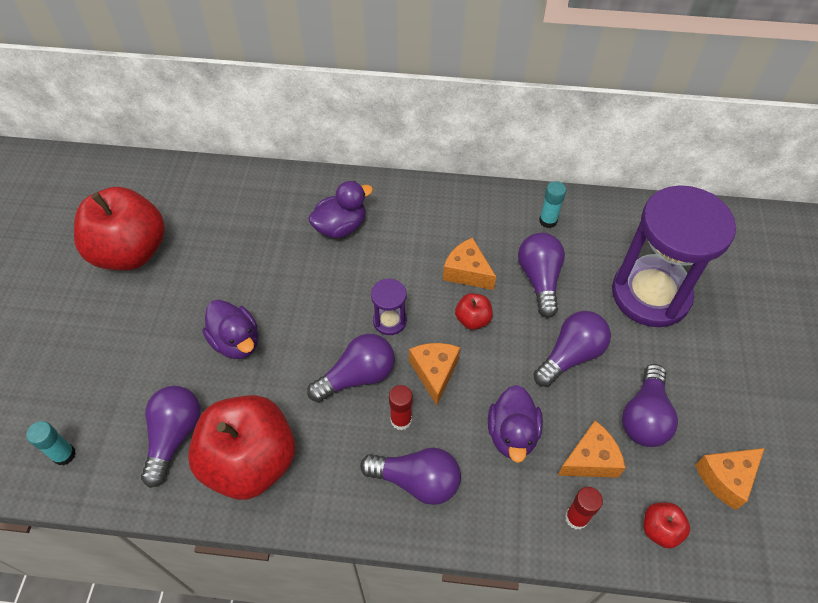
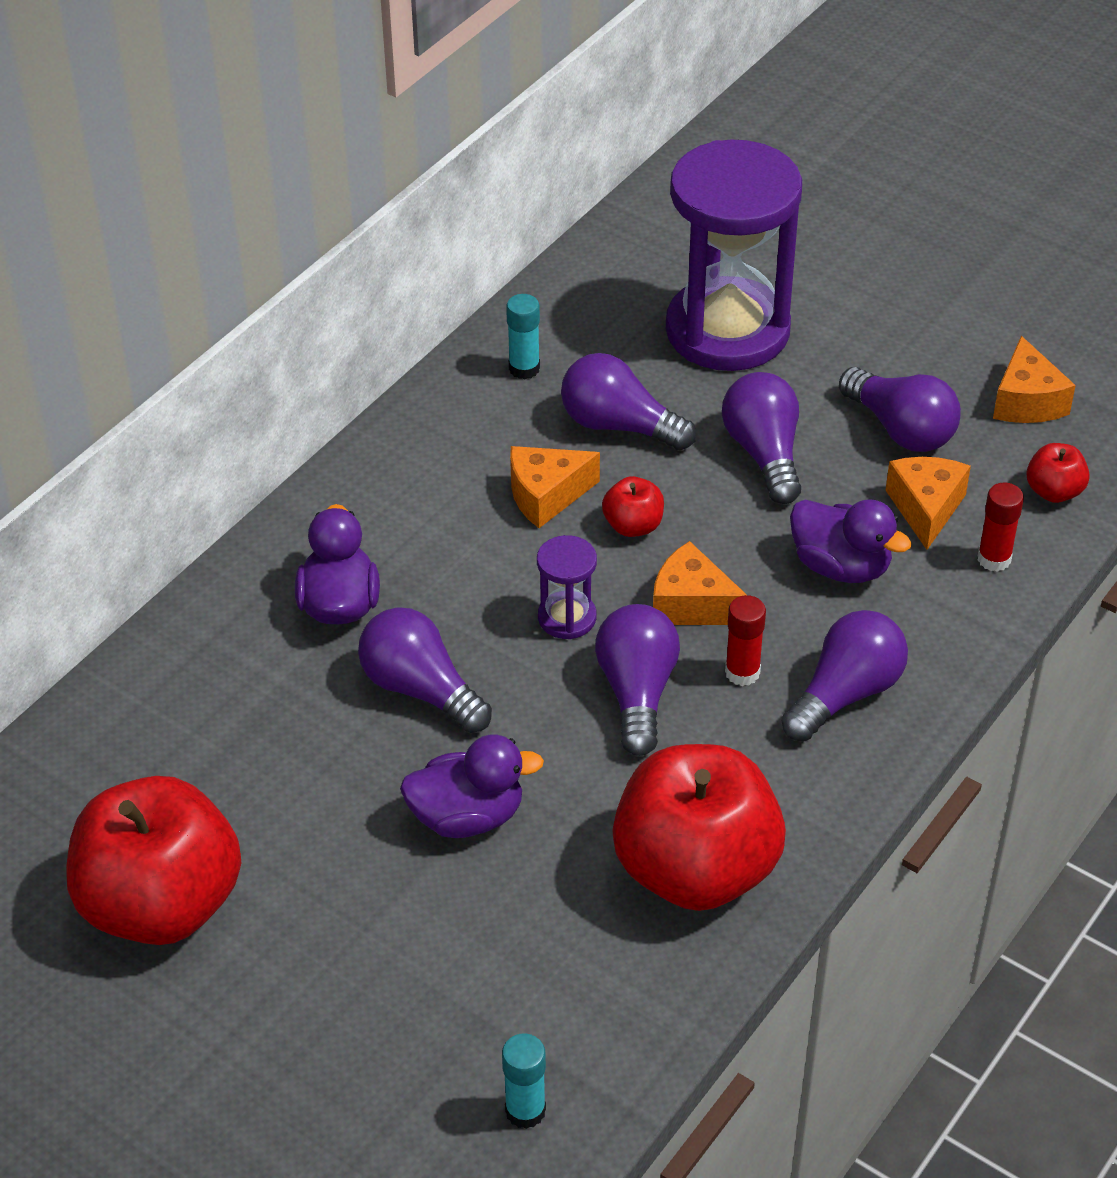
camera: 60 degrees left, 10 degrees down
(174, 436) = (589, 951): purple light bulb -> purple light bulb (421, 689)

